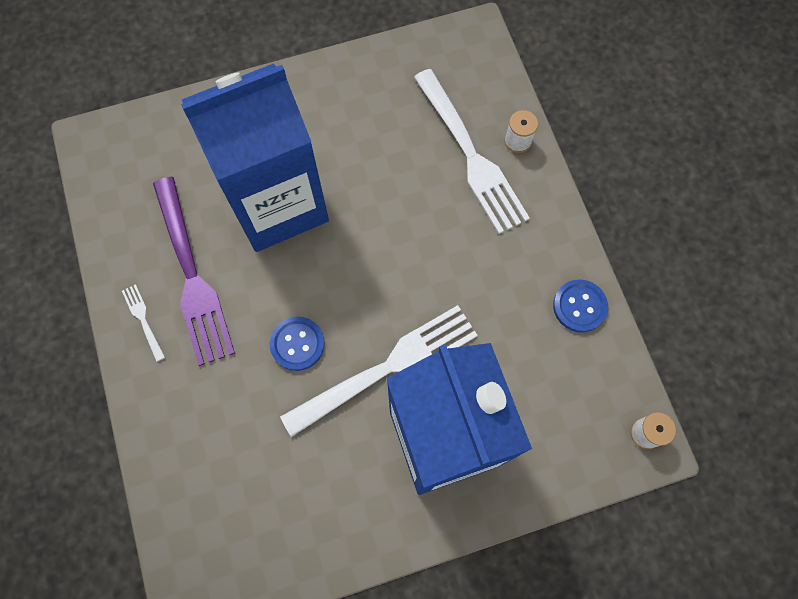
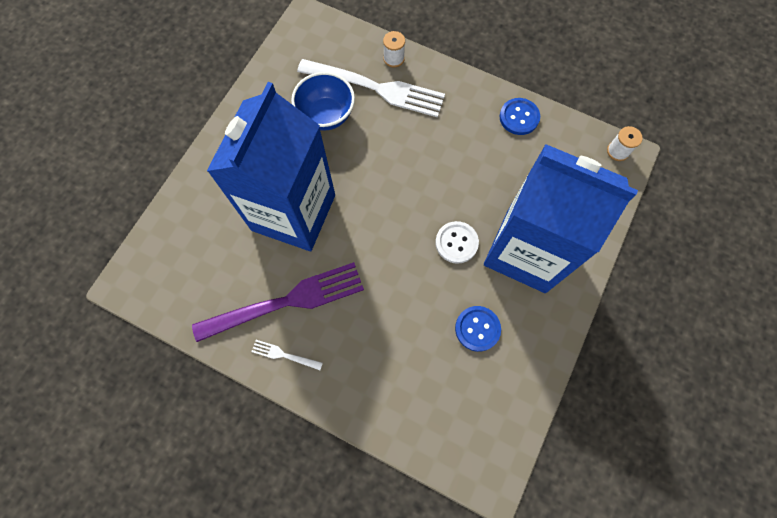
camera: 45 degrees left, 0 degrees up
(192, 276) = (287, 301): purple fork -> purple fork turned 45 degrees counterclockwise
(297, 344) = (392, 279): blue button -> blue button (477, 329)
(388, 367) = (456, 243): white fork -> white button
(397, 141) = (326, 115): none -> blue bowl

